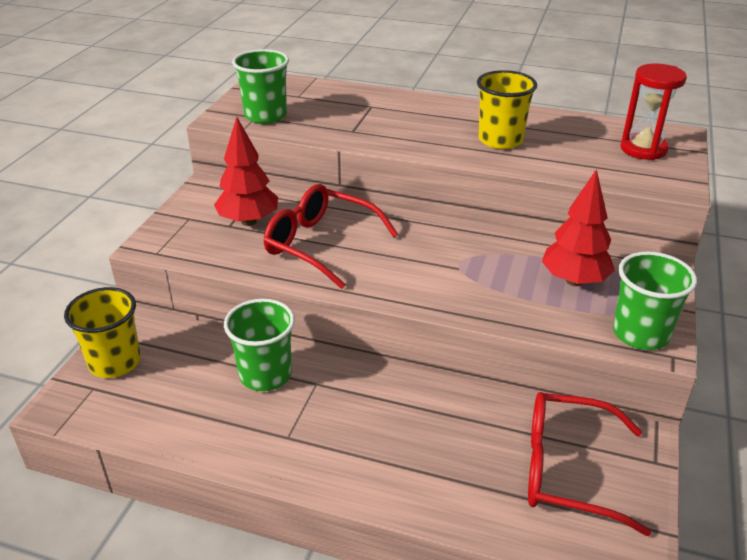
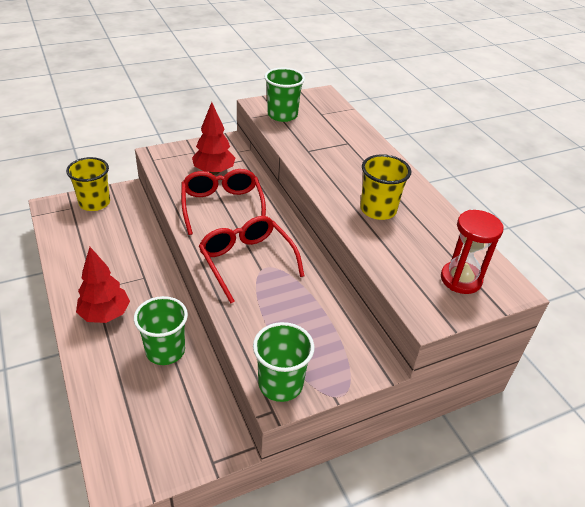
camera: 45 degrees right, 5 degrees up
(265, 375) = (133, 256): green cup -> green cup (165, 351)
(566, 470) = (166, 419): red glasses -> red glasses (246, 261)
(574, 281) = (305, 327): red tree -> red tree (105, 315)

